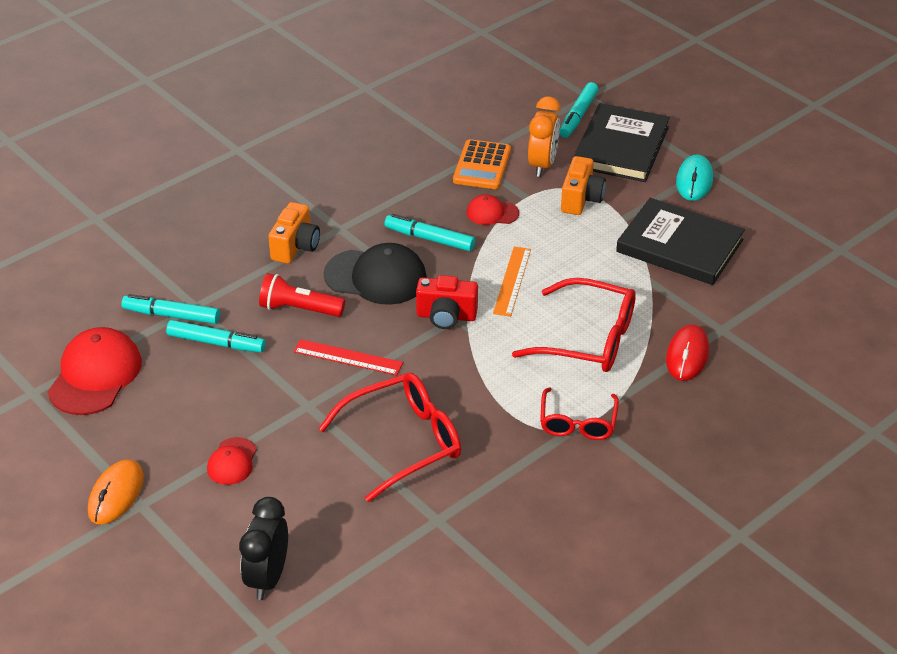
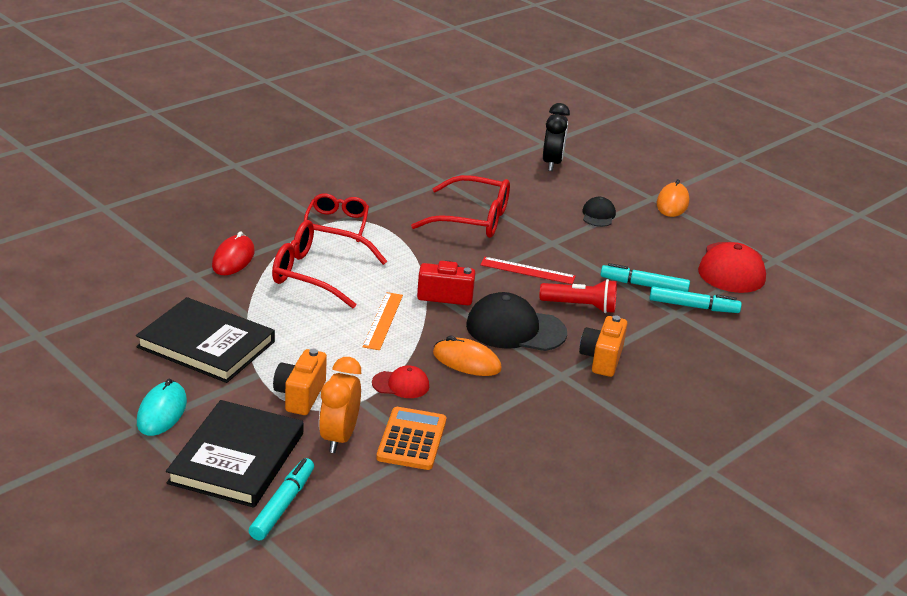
camera: 175 degrees right, 10 degrees down
(232, 461) = (598, 215): red cap -> black cap
(404, 442) = (473, 219): red glasses -> red glasses turned 135 degrees counterclockwise
(429, 239) = (466, 361): turquoise marker -> orange mouse

